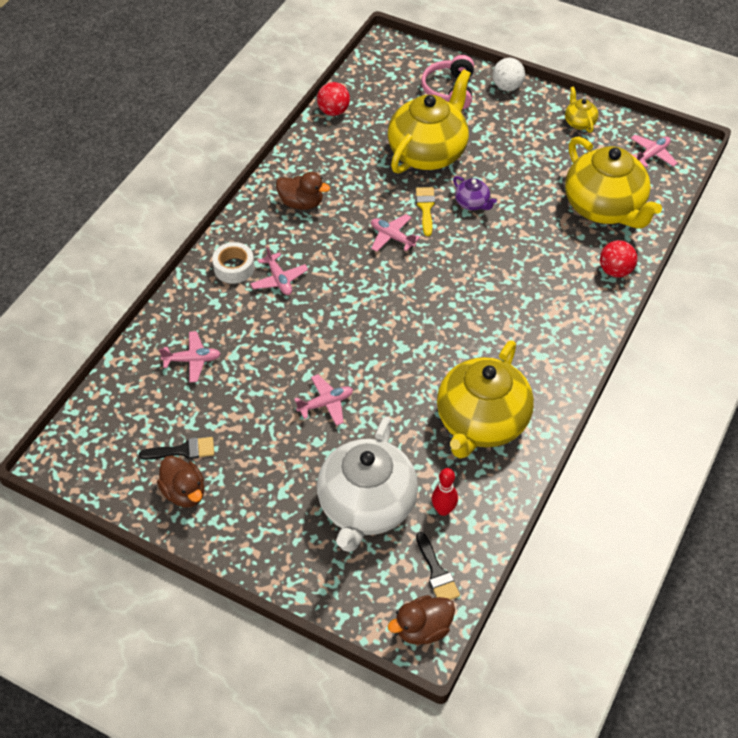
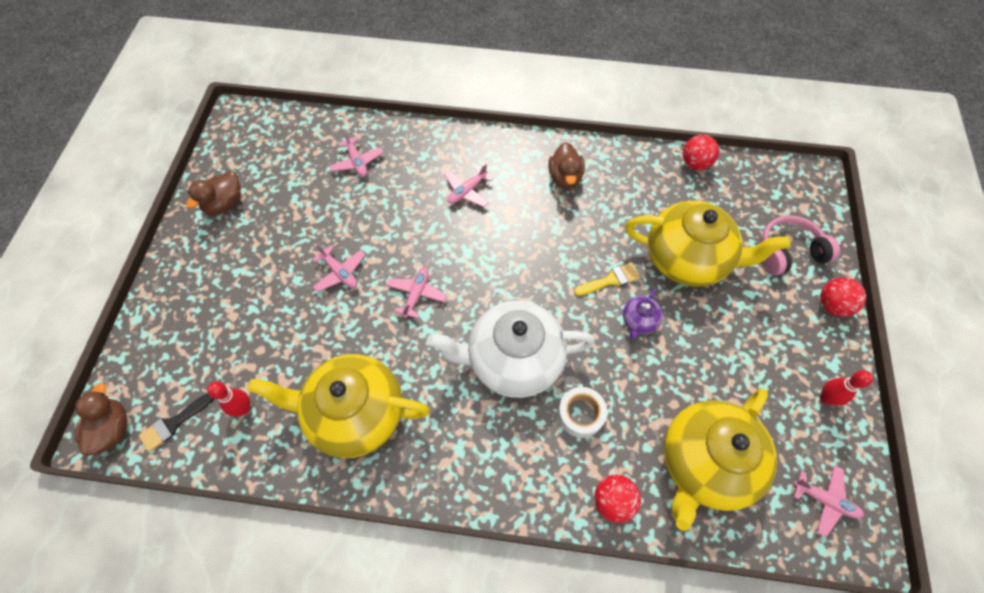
camera: 70 degrees right, 10 degrees up
(183, 450) = (265, 188): black brush -> none
(234, 268) = (467, 155): white tape -> white tape (580, 414)
(366, 506) = (235, 341): white teapot -> white teapot (513, 360)
(392, 237) = (558, 263): pink plane -> pink plane (416, 294)
(422, 629) = (112, 429): brown duck -> brown duck turned 45 degrees clockwise
(507, 87) = (832, 305): white ball -> red ball
(579, 122) = (826, 398): yellow teapot -> red bowling pin

